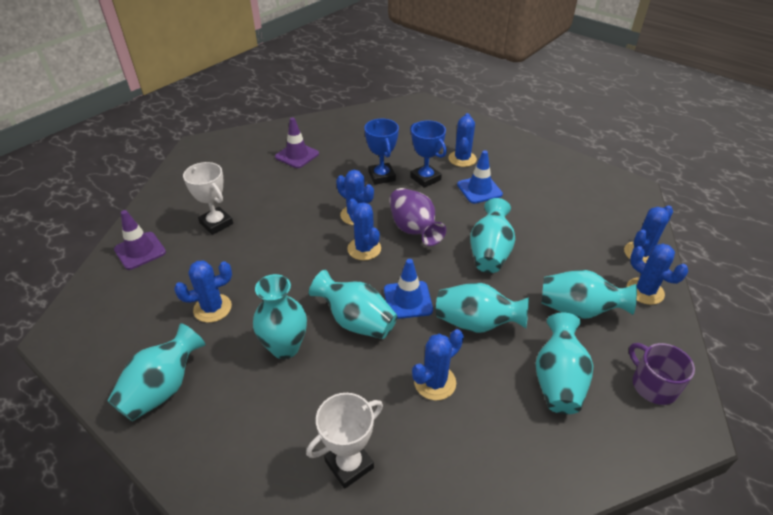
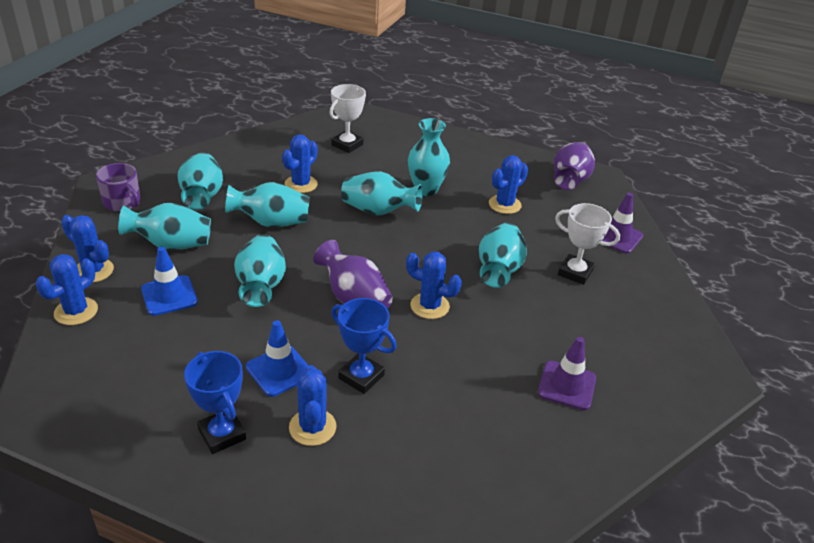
camera: 160 degrees right, 5 degrees down
(103, 333) = (570, 180): none -> purple vase
(163, 388) = (493, 160): turquoise vase -> turquoise vase (499, 270)
(364, 249) = (401, 270): blue cactus -> none
(381, 176) = (425, 369): blue trophy -> blue trophy (222, 434)
(408, 300) = (338, 232): blue traffic cone -> blue traffic cone (169, 295)

